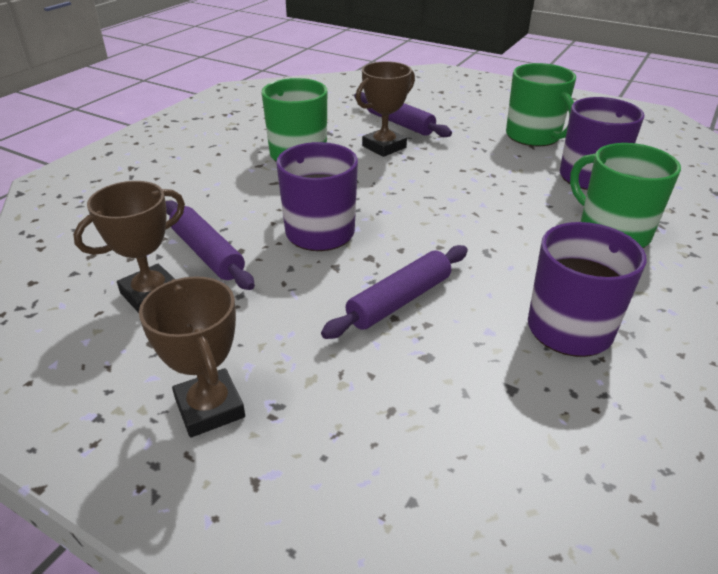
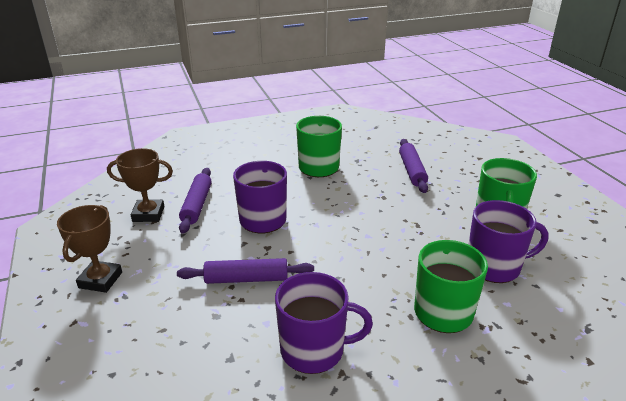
camera: 40 degrees right, 5 degrees down
(384, 147) = (377, 183): brown trophy -> none

